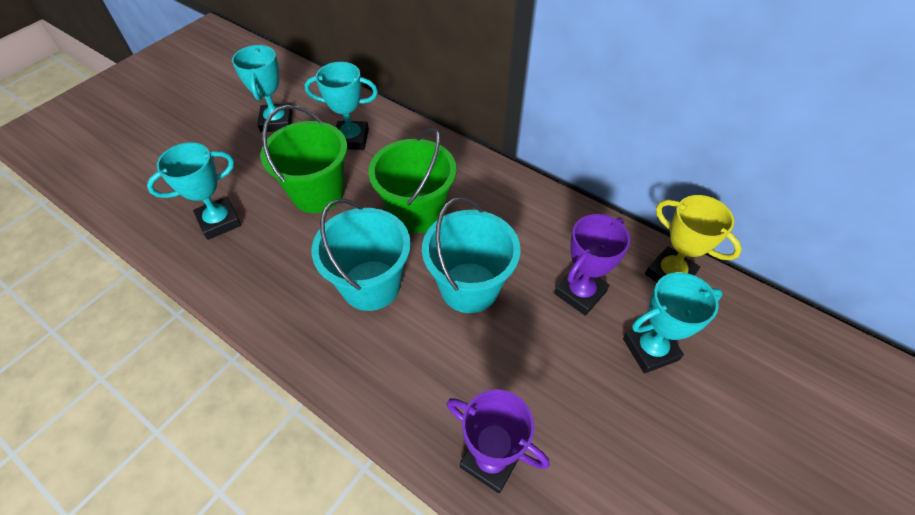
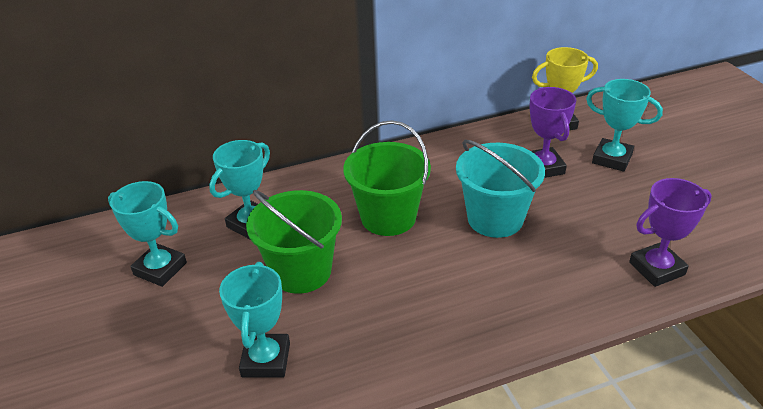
camera: 55 degrees left, 15 degrees down
(371, 285) = (447, 274): turquoise bucket -> none
(650, 349) = (612, 159): turquoise trophy -> turquoise trophy turned 75 degrees counterclockwise

